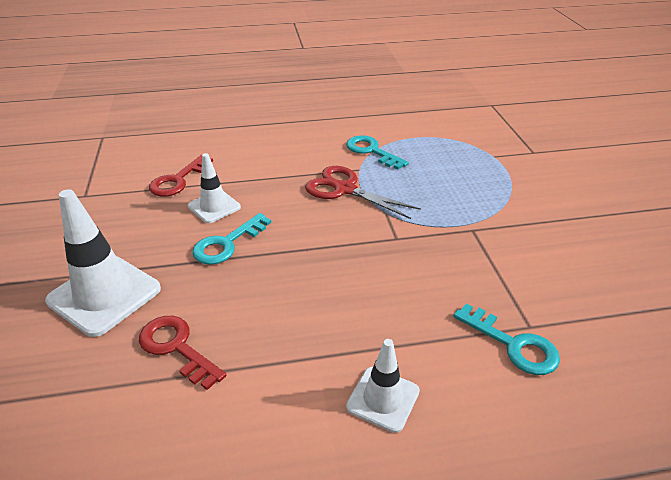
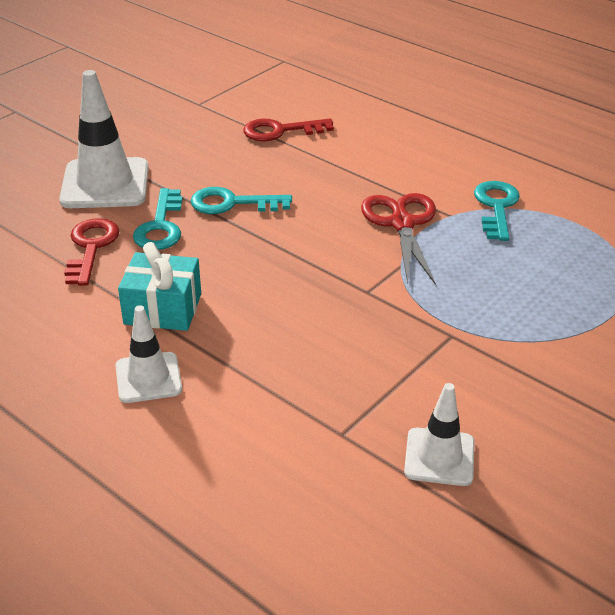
camera: 50 degrees right, 0 degrees up
(214, 207) = (271, 169): white traffic cone -> white traffic cone (439, 457)
(307, 345) = (163, 309): none -> turquoise gift
(513, 344) = (301, 431): turquoise key -> turquoise key (160, 226)

